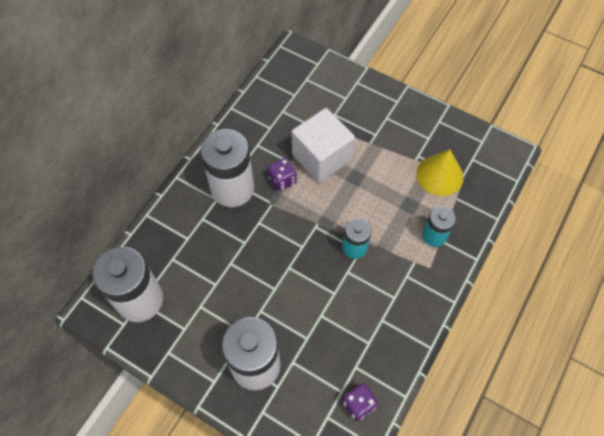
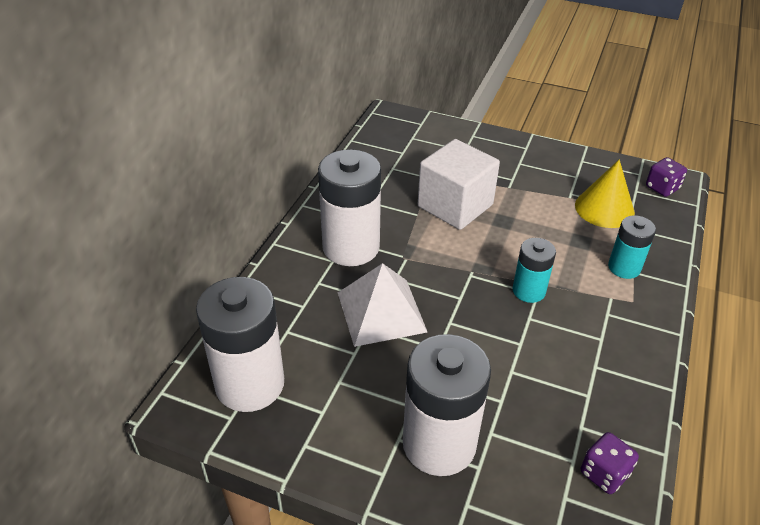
camera: 10 degrees left, 20 degrees down
(241, 251) = (381, 312): none -> white pyramid
(282, 180) = (413, 232): purple dice -> purple dice (662, 188)

